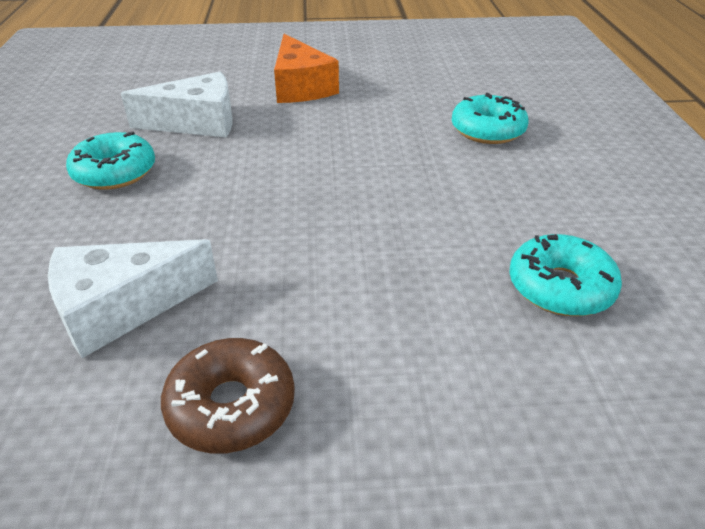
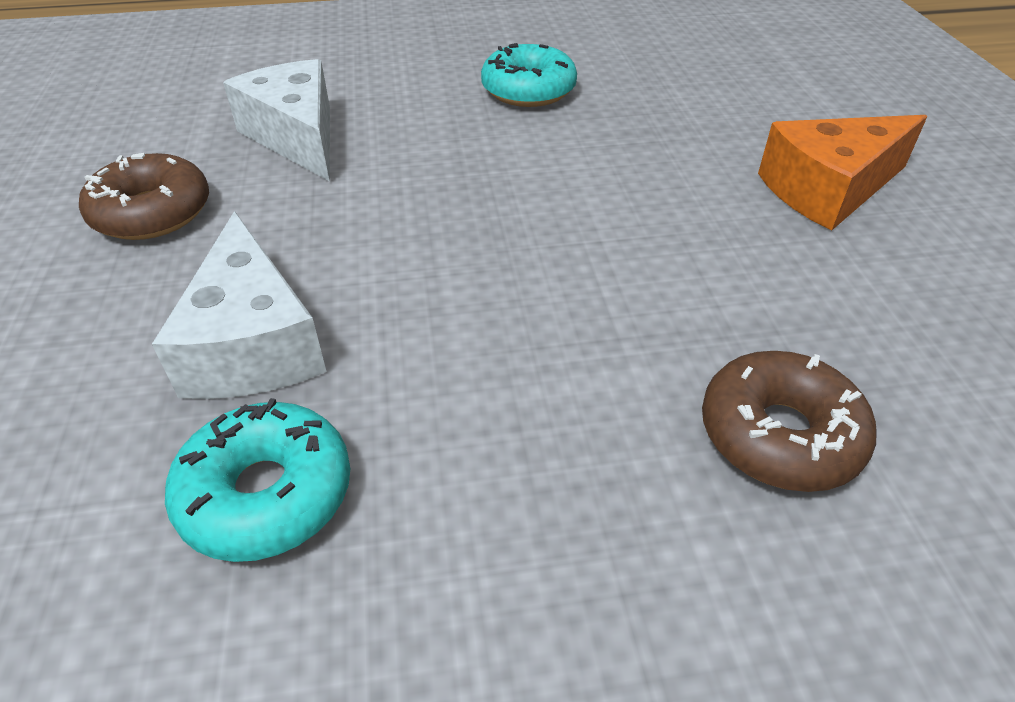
camera: 85 degrees right, 5 degrees up
(197, 122) = (664, 119): white cheese -> white cheese (253, 343)
(487, 130) = (779, 435): turquoise donut -> brown donut

